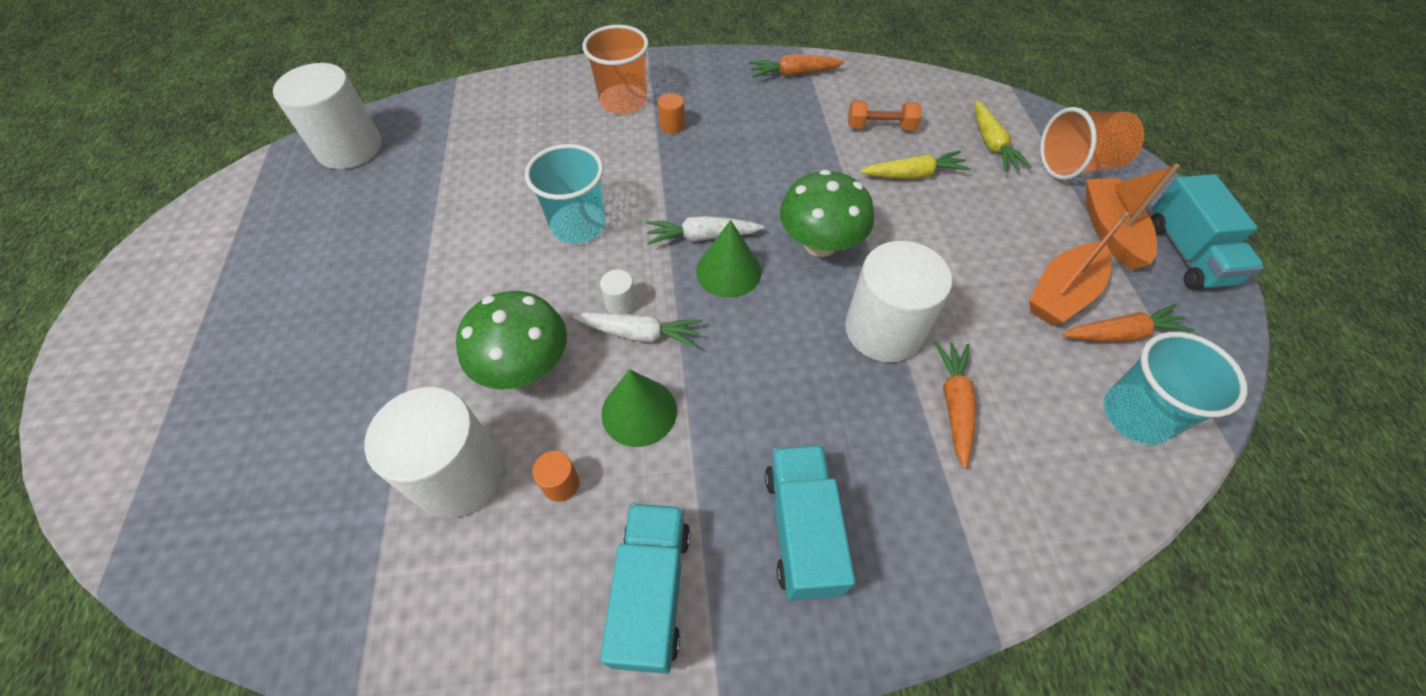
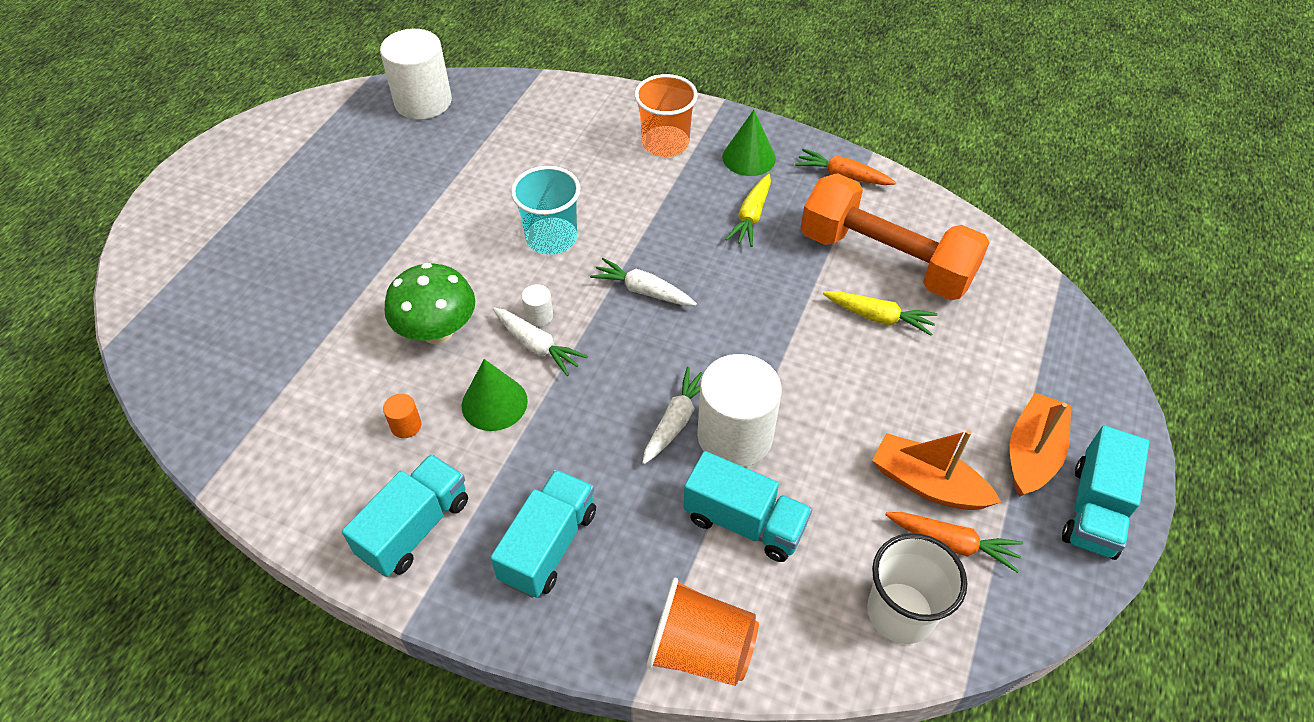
camera: 30 degrees right, 5 degrees down
(459, 474) = (345, 385): white cylinder -> none
(672, 126) = (691, 183): orange cylinder -> none
(728, 271) = (643, 328): green cone -> green cone (749, 157)
(820, 244) = (739, 341): green mushroom -> none
(823, 342) = (675, 421): none -> white carrot
(880, 127) = (885, 260): orange dumbbell -> orange dumbbell, size x2.41
(954, 405) = (744, 522): orange carrot -> turquoise truck
(992, 144) = (985, 321): yellow carrot -> yellow carrot (751, 216)
(1062, 293) = (927, 484): orange boat -> orange boat turned 45 degrees clockwise
(1077, 165) = (1058, 379): orange cup -> orange cup (700, 650)
(1136, 415) = (900, 612): turquoise cup -> white cup

